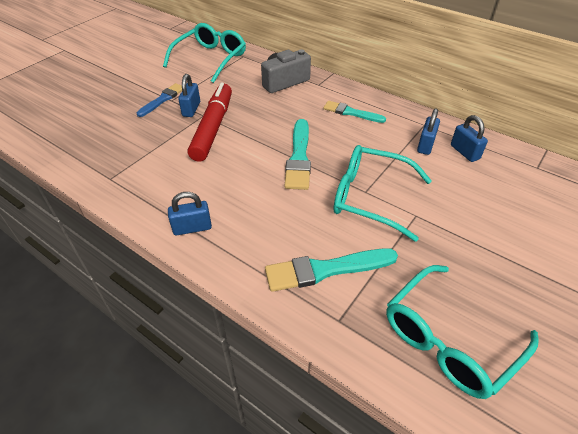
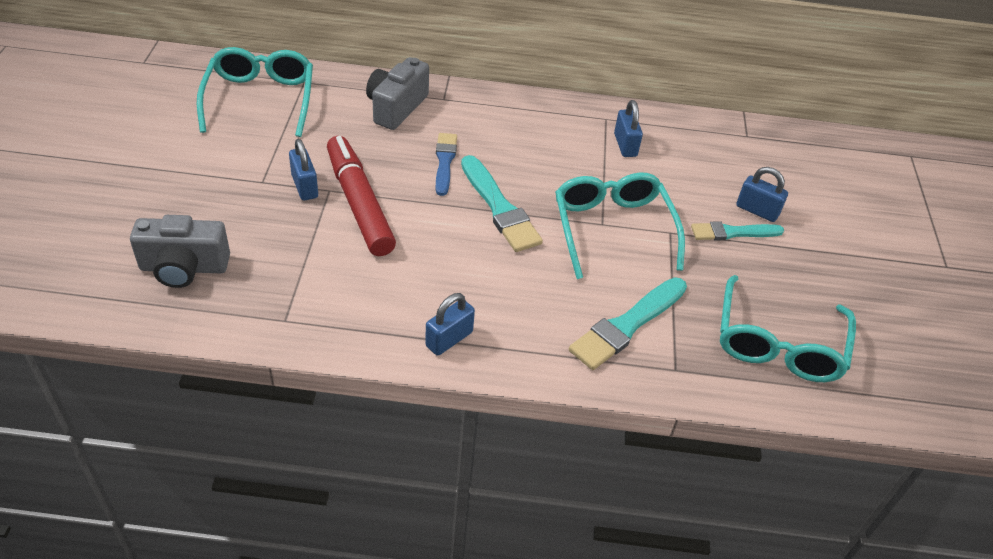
camera: 35 degrees left, 0 degrees up
(88, 131) = (184, 268): none -> grey camera
(162, 99) = (248, 184): blue brush -> blue brush (444, 161)
(351, 113) = (514, 128): turquoise brush -> turquoise brush (732, 232)
(370, 197) = (612, 229): turquoise glasses -> turquoise glasses turned 90 degrees clockwise
(464, 152) = (669, 140): blue padlock -> blue padlock (757, 210)

